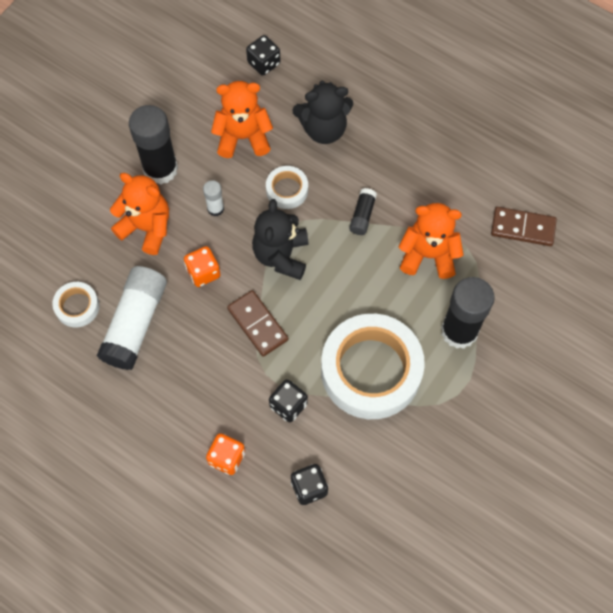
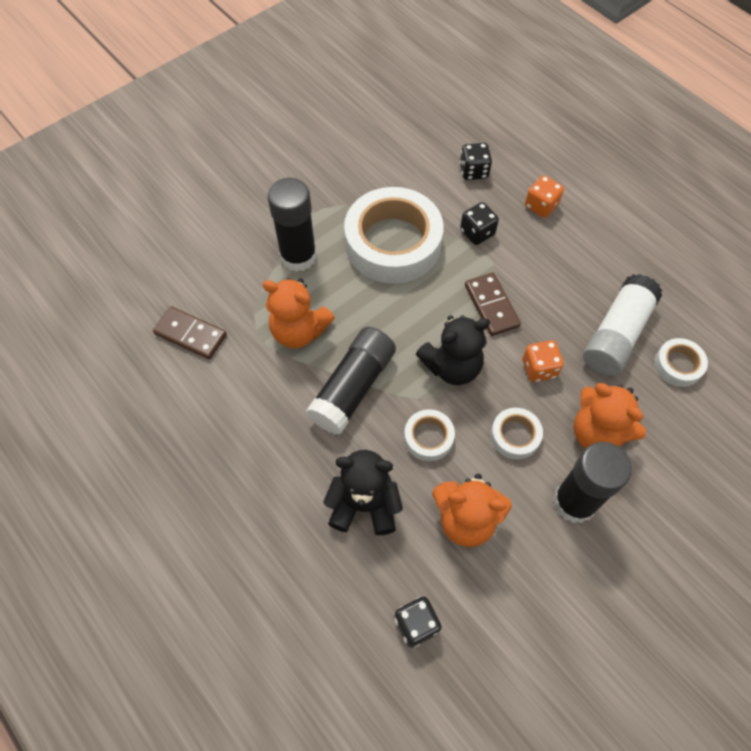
camera: 165 degrees left, 5 degrees down
(215, 208) = (515, 436): white glue stick -> white tape
(281, 255) = (452, 366): black teddy bear -> black teddy bear turned 45 degrees clockwise
(362, 215) = (353, 388): black glue stick -> black glue stick, size x2.08

